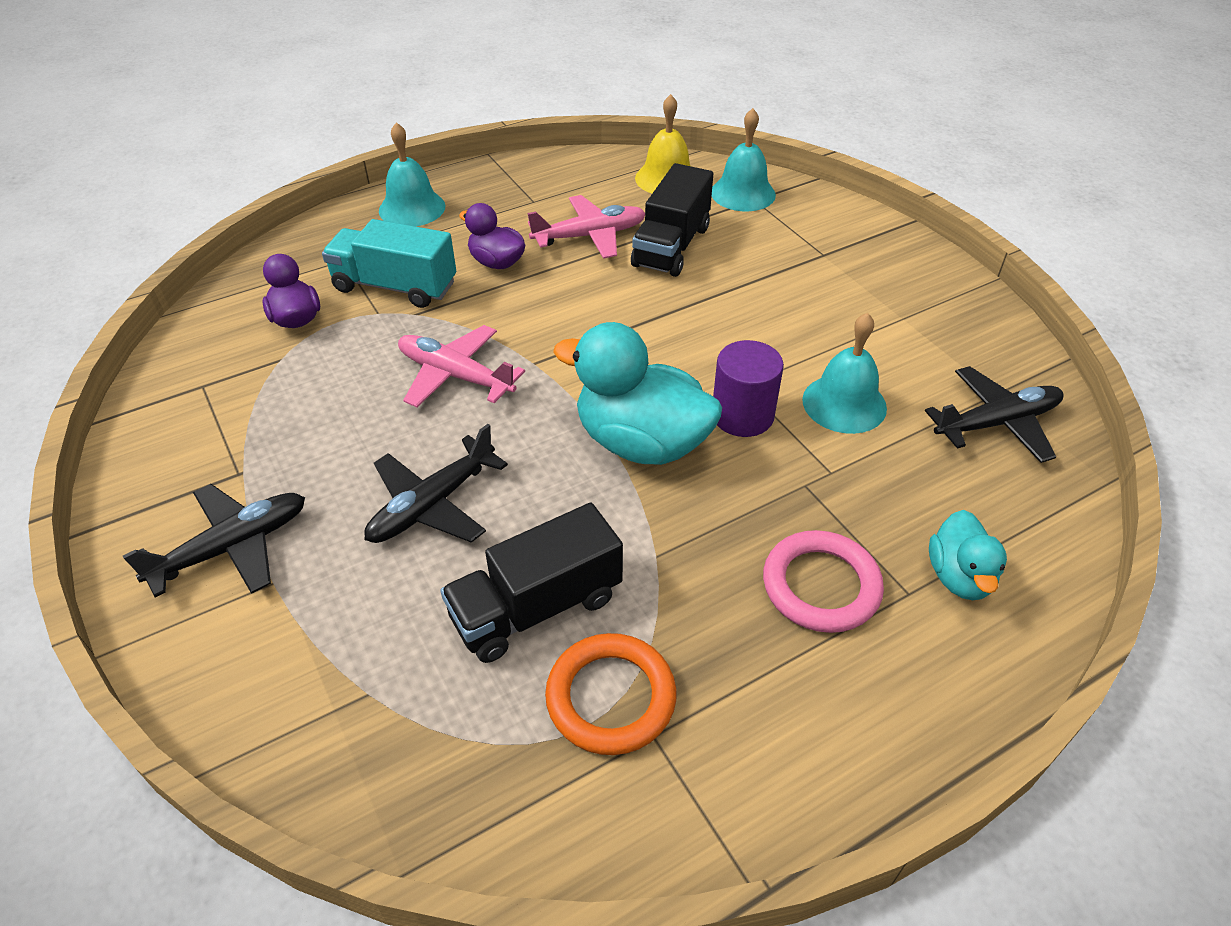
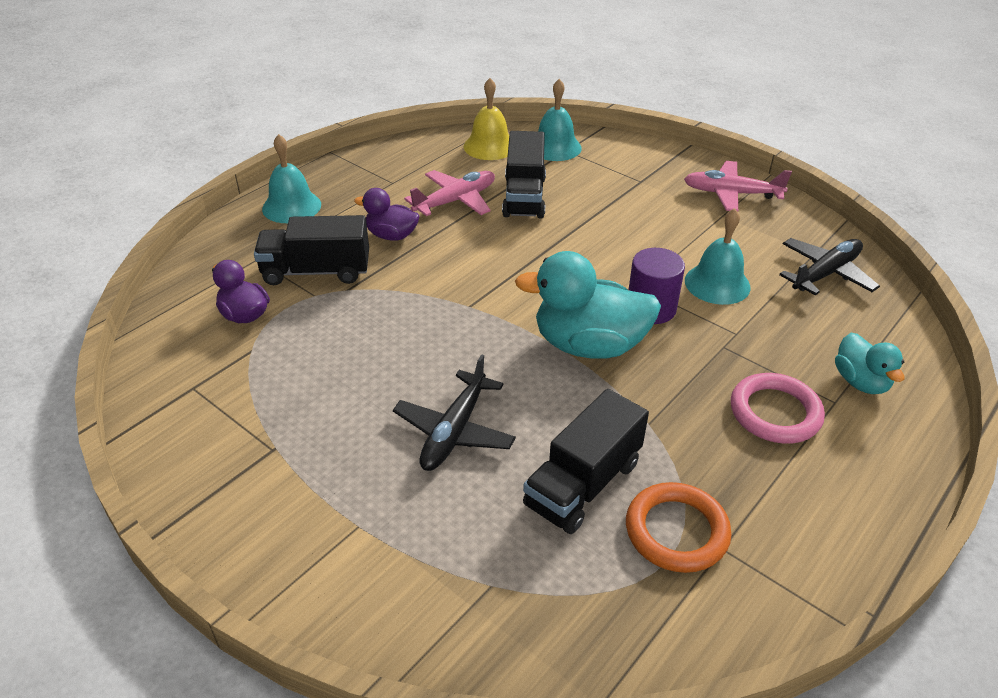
camera: 20 degrees left, 5 degrees down
(232, 547) = (305, 508): black plane -> none
(395, 286) = (316, 271): turquoise truck -> black truck
(455, 375) = (412, 329): pink plane -> pink plane (731, 194)

